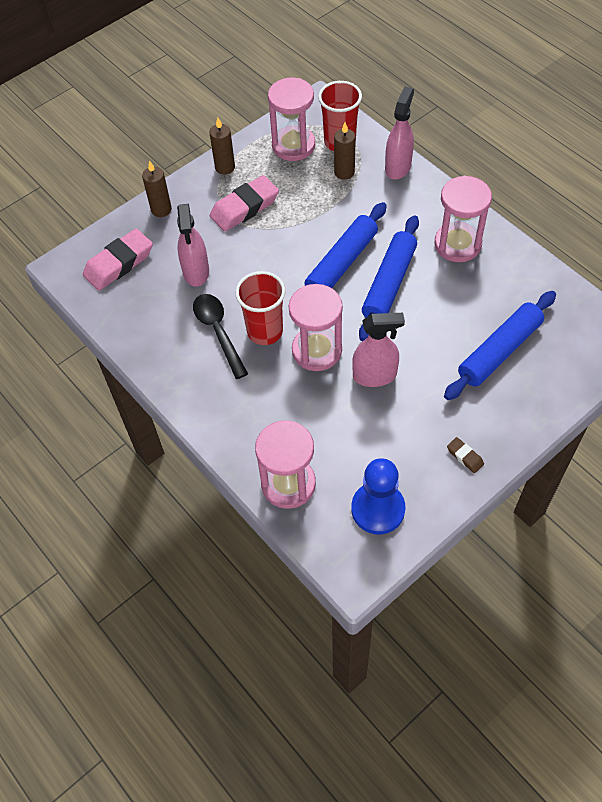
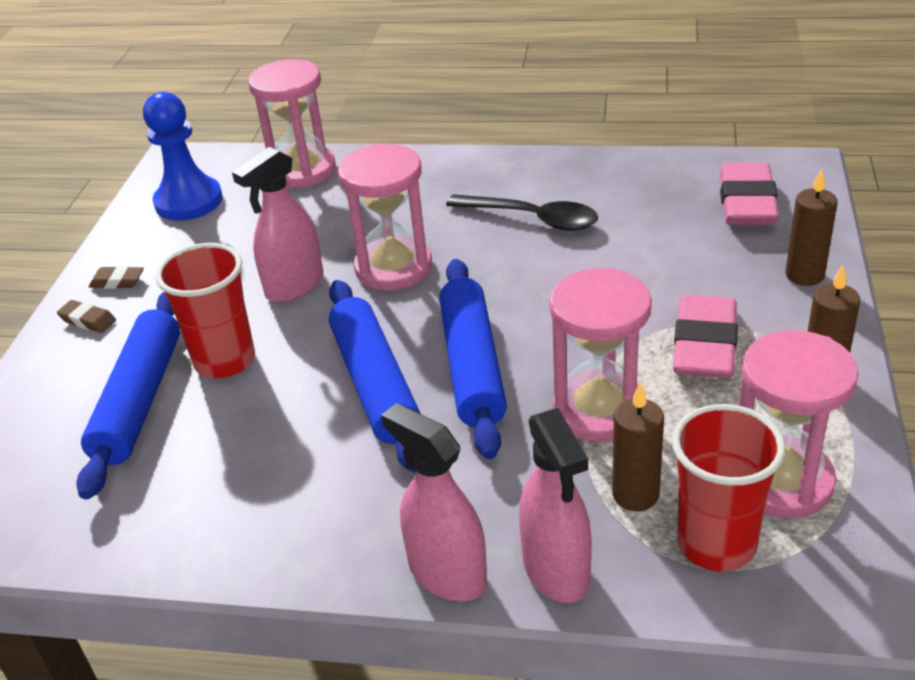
camera: 140 degrees right, 20 degrees down
(196, 272) = (647, 248): pink spray bottle -> pink spray bottle (447, 573)
(265, 331) = (479, 248): red cup -> red cup (225, 361)
(457, 244) = (317, 503): pink hourglass -> pink hourglass (599, 410)
(497, 433) = (88, 320): none -> brown eraser

